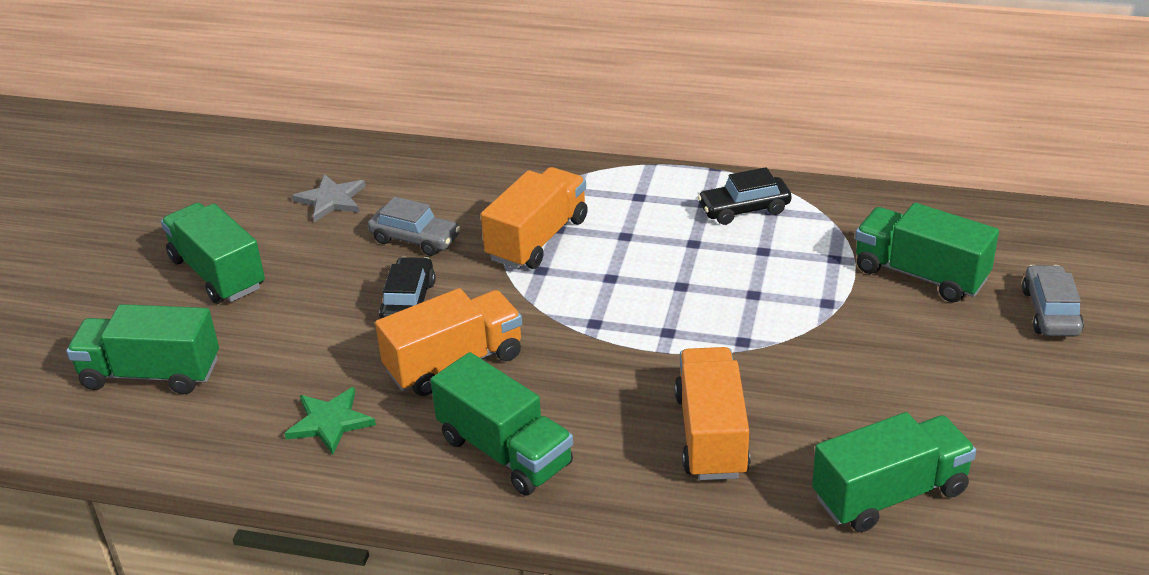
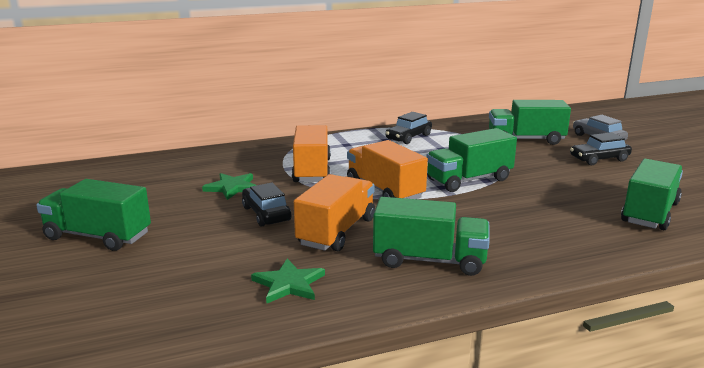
camera: 35 degrees left, 15 degrees down
(151, 374) = (100, 303): green truck -> green truck (469, 180)
(331, 200) = (148, 184): grey star -> none
(415, 239) = (232, 187): grey car -> green star
(711, 435) = (531, 218): orange truck -> orange truck (384, 190)
(978, 360) = (599, 159): none -> black car

